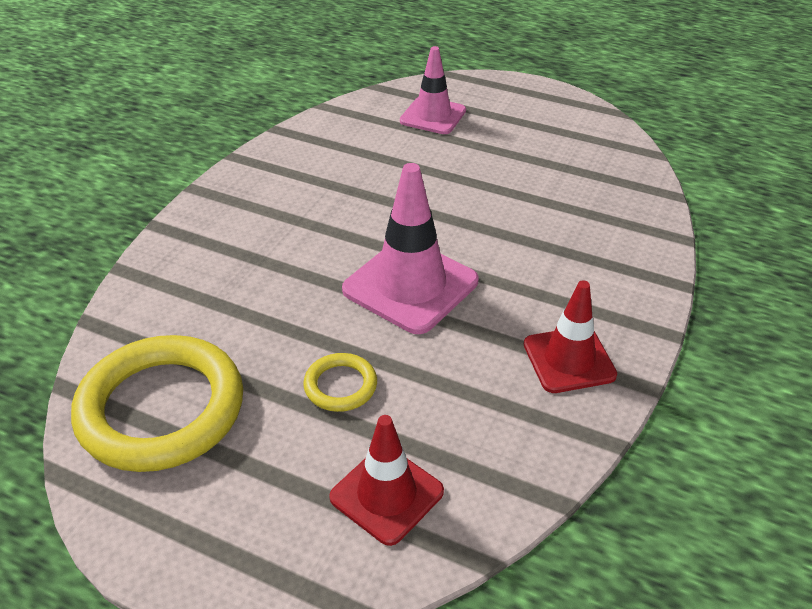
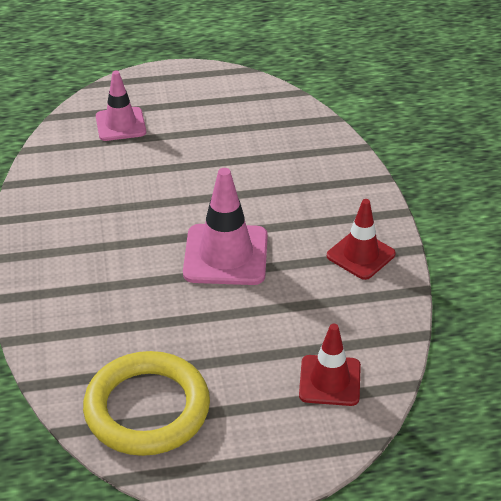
camera: 35 degrees left, 0 degrees up
(340, 386) = (244, 337): yellow ring -> none

